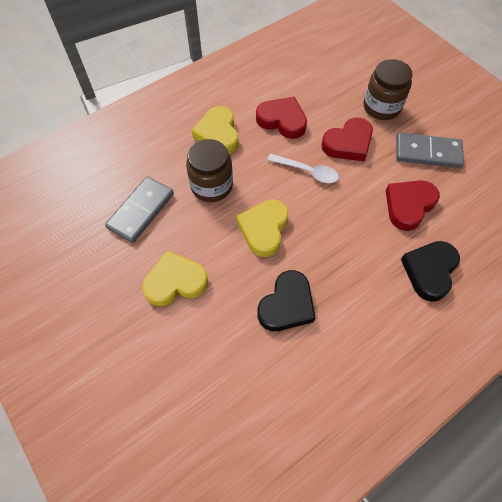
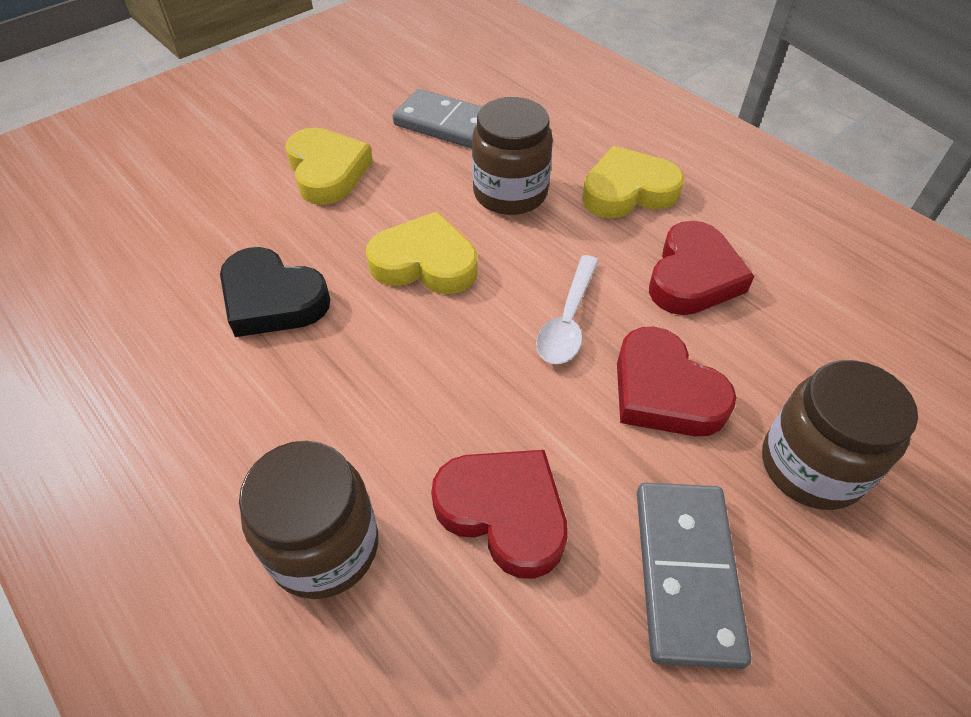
camera: 85 degrees right, 10 degrees down
(429, 271) = (324, 546): black heart -> brown jar

